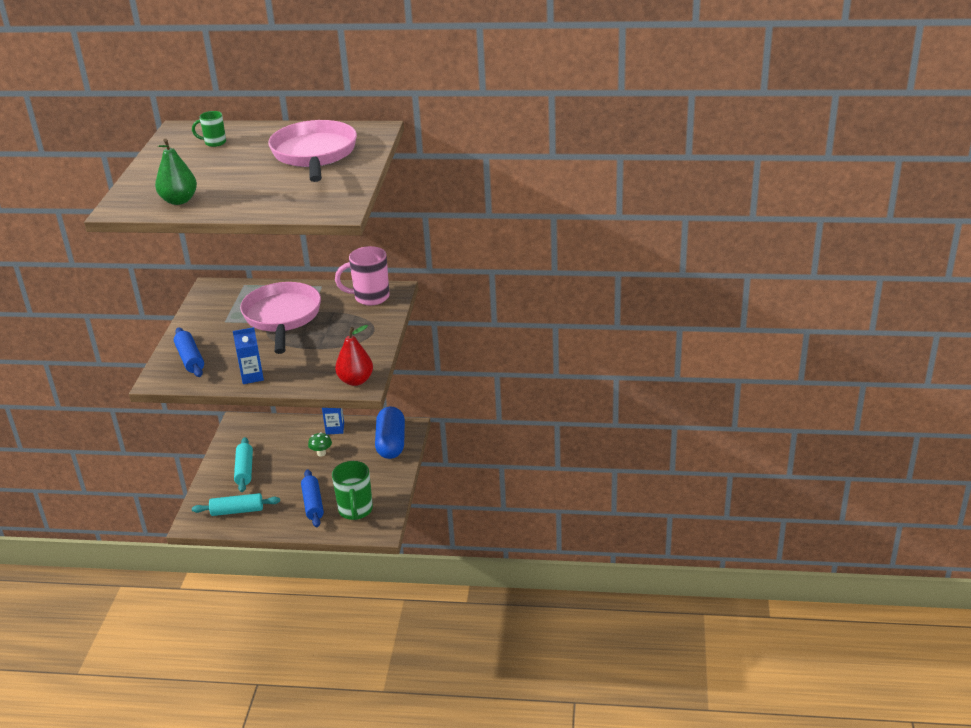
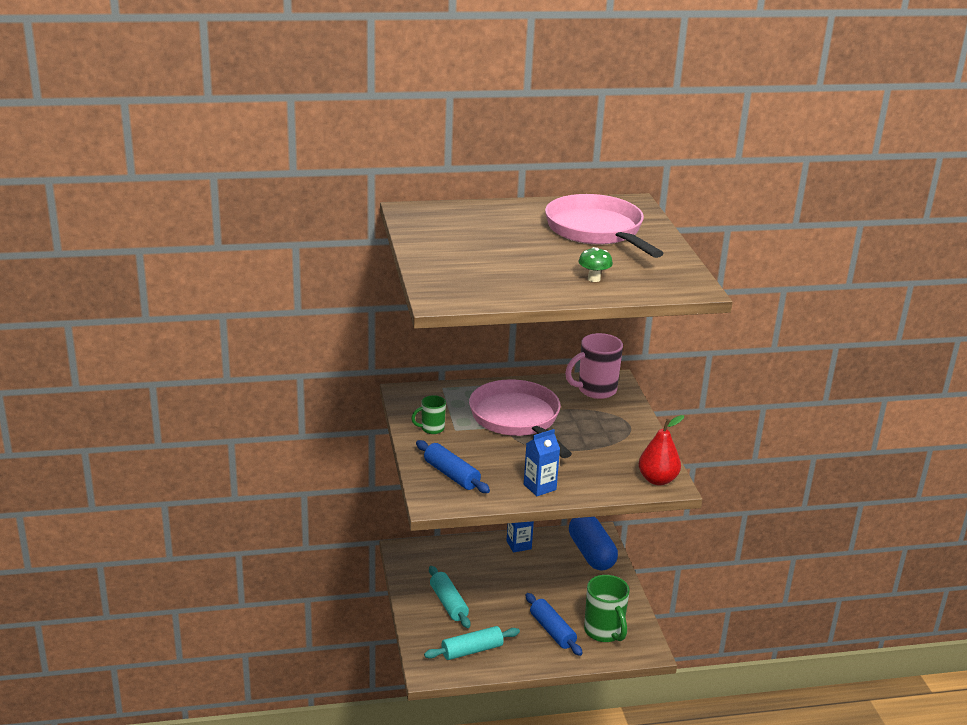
camera: 20 degrees left, 5 degrees down
(179, 200) = (502, 287): green pear -> none
(214, 143) = (469, 223): green mug -> green mug (431, 429)
(321, 453) = (522, 574): green mushroom -> green mushroom (594, 279)

